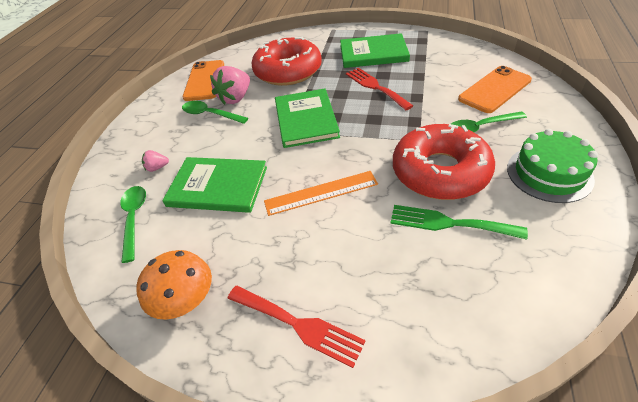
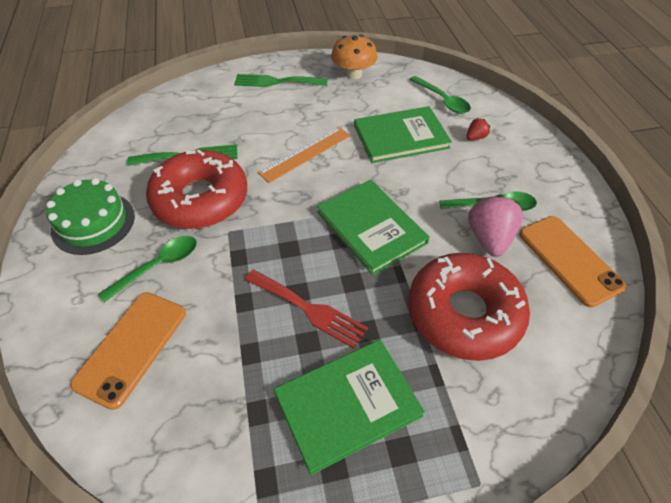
camera: 150 degrees right, 5 degrees up
(157, 168) = (475, 137): pink strawberry -> red strawberry
(298, 325) = (276, 82): red fork -> green fork

